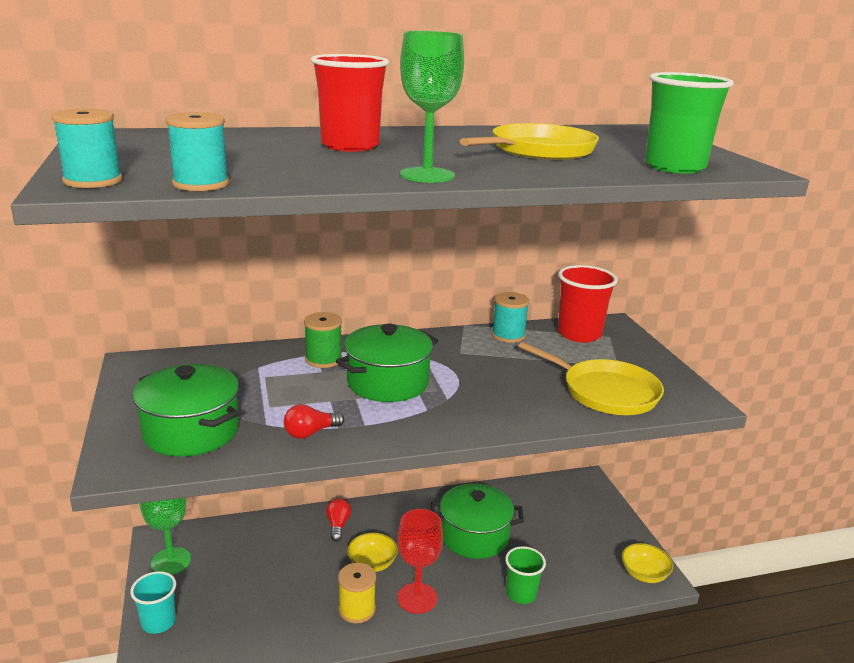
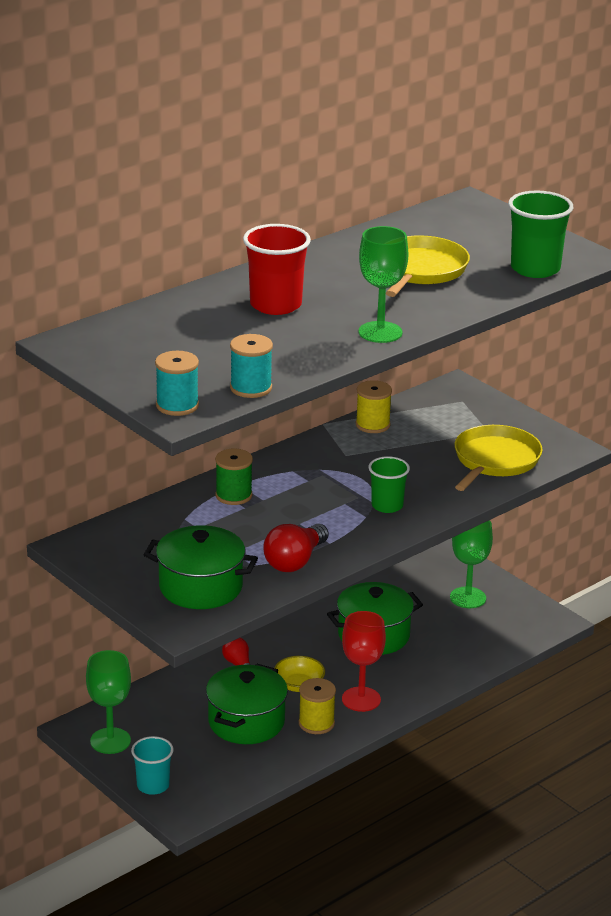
camera: 25 degrees left, 5 degrees up
(310, 433) = (295, 561): red light bulb -> red light bulb, size x1.61
(387, 382) = (311, 502): green pot -> green pot (246, 722)
(508, 335) = (372, 425): turquoise spool -> yellow spool
(521, 593) = (447, 669): green cup -> green cup (387, 505)
(579, 334) = (434, 406): red cup -> none
(584, 527) = (468, 598): none -> green goblet
(606, 392) = (495, 460): yellow pan -> yellow pan turned 75 degrees counterclockwise
(644, 574) = (541, 621): yellow bowl -> none

